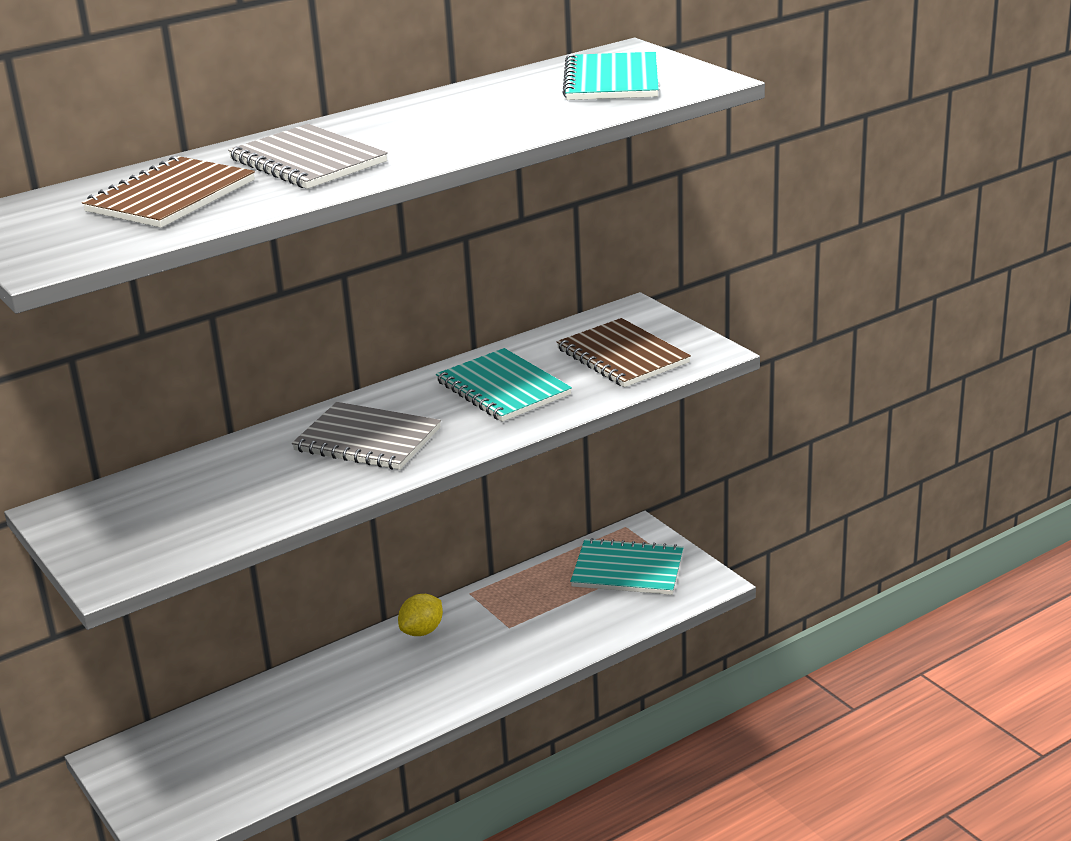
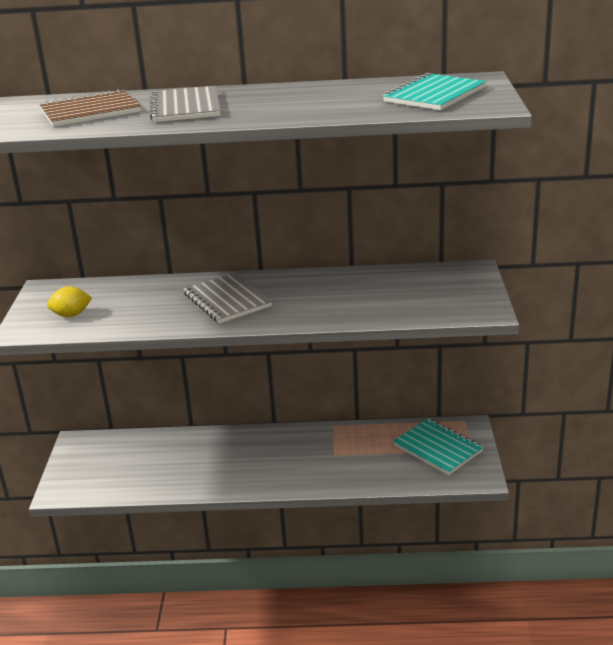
camera: 35 degrees right, 0 degrees up
(422, 631) = (286, 437): yellow lemon -> yellow lemon (71, 315)
(503, 388) = (335, 294): turquoise notebook -> none
(622, 356) = (429, 297): brown notebook -> none

